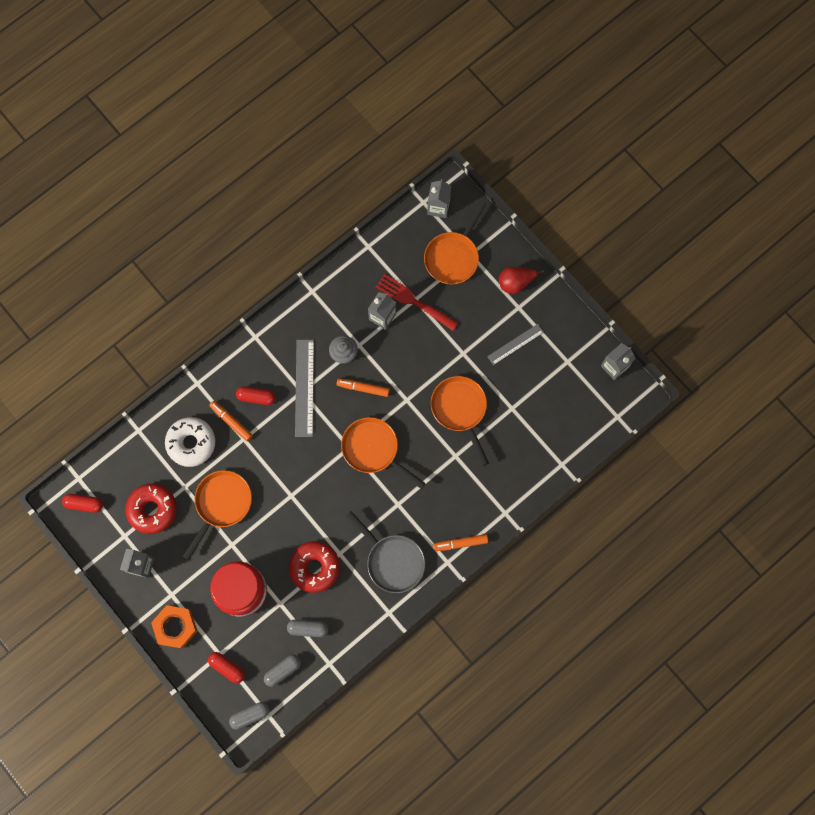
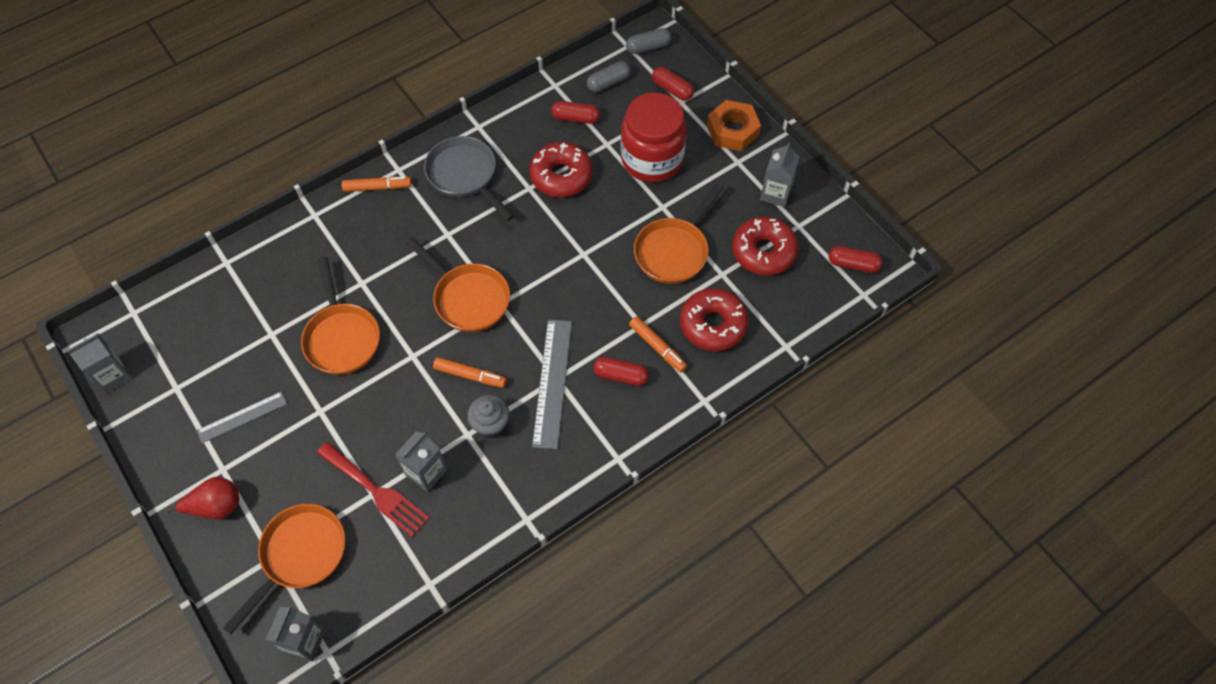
camera: 175 degrees left, 15 degrees down
(191, 443) = (713, 325): white donut -> red donut
(308, 628) = (575, 118): grey capsule -> red capsule

